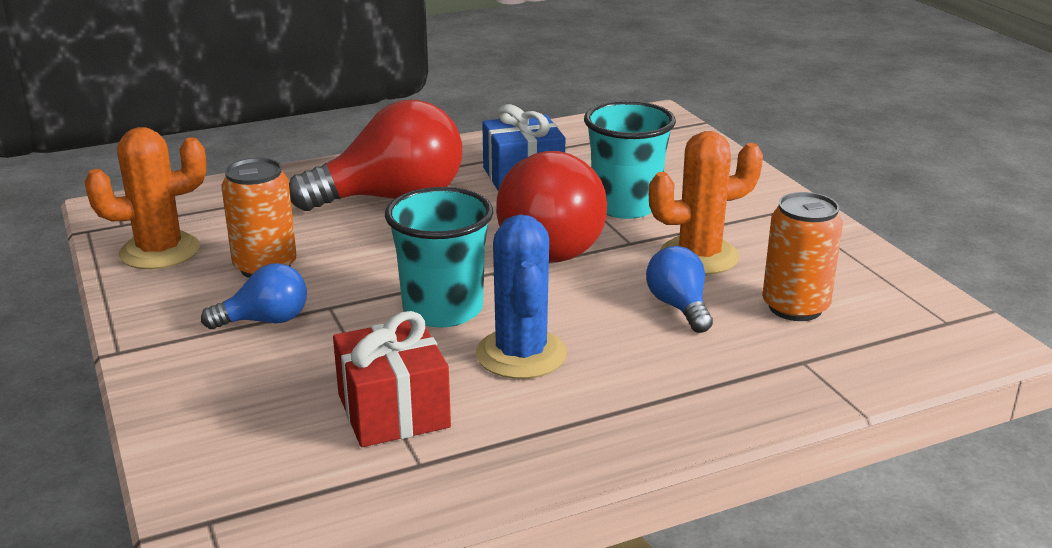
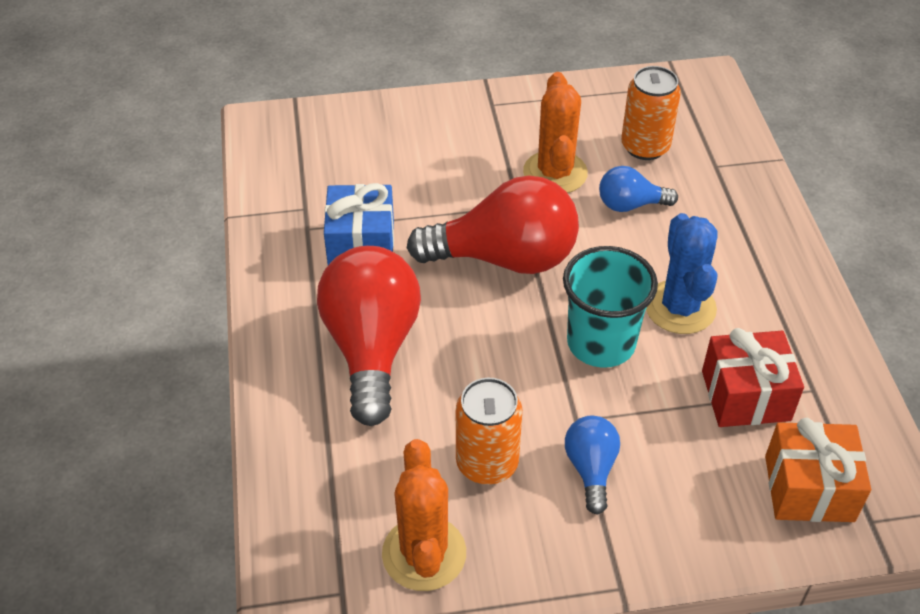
camera: 75 degrees left, 20 degrees up
(255, 467) = (809, 488): none -> orange gift
(521, 354) = (680, 307): blue cactus -> blue cactus turned 75 degrees clockwise
(625, 206) = (450, 191): turquoise cup -> none

